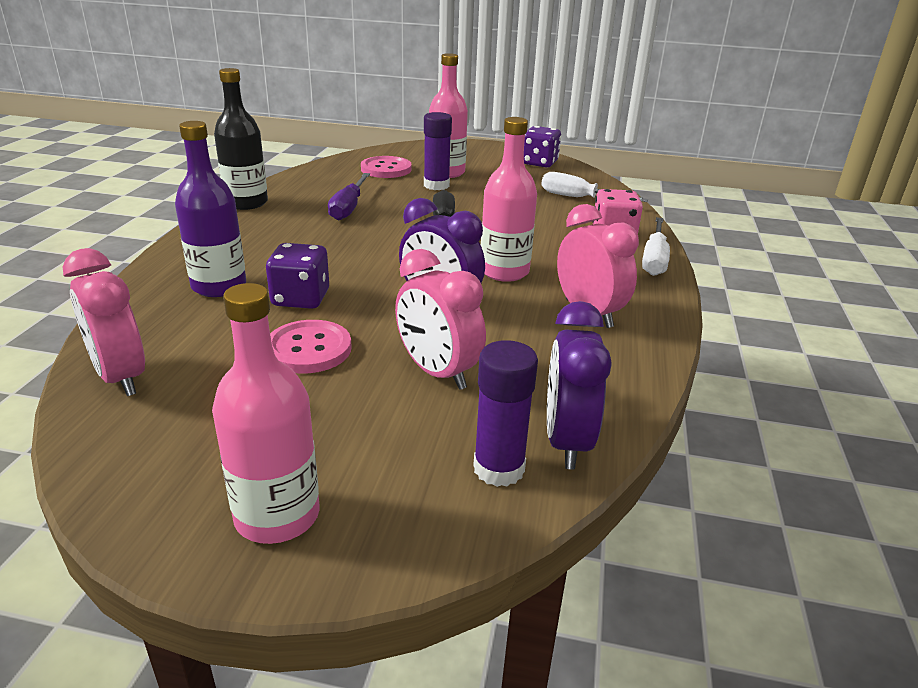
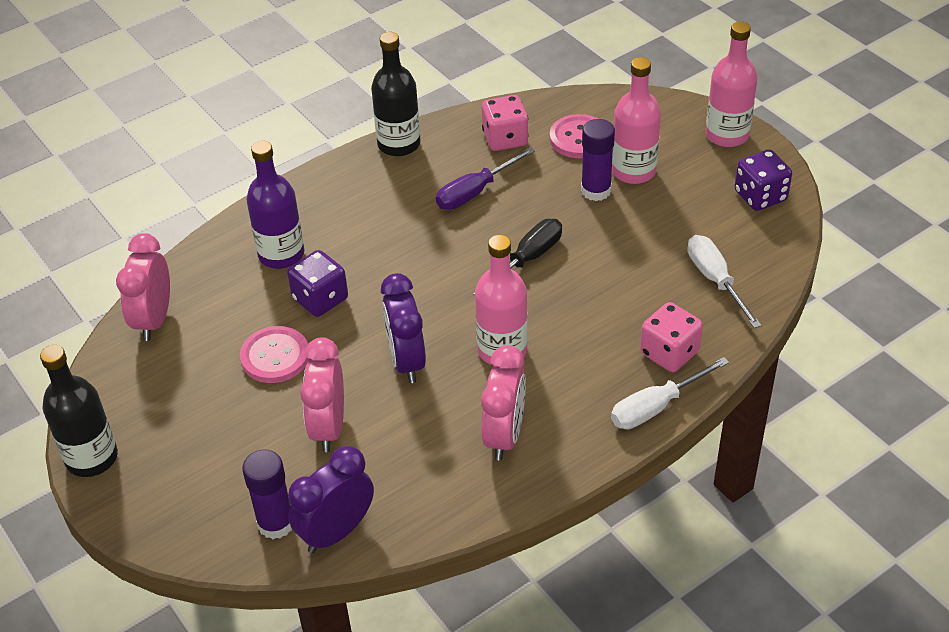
camera: 45 degrees right, 15 degrees up
(177, 535) = (92, 458): none -> black bottle
(277, 515) = (141, 477): pink bottle -> pink bottle (727, 135)
(331, 181) = (505, 139): none -> pink dice

